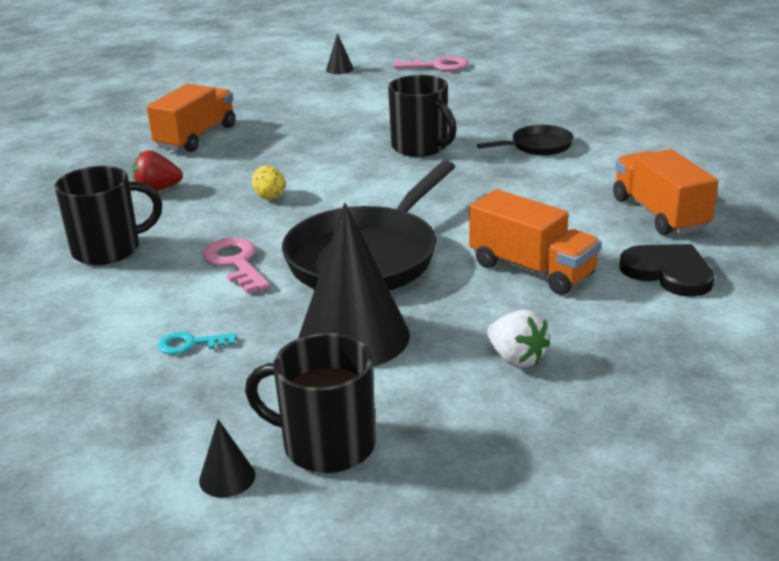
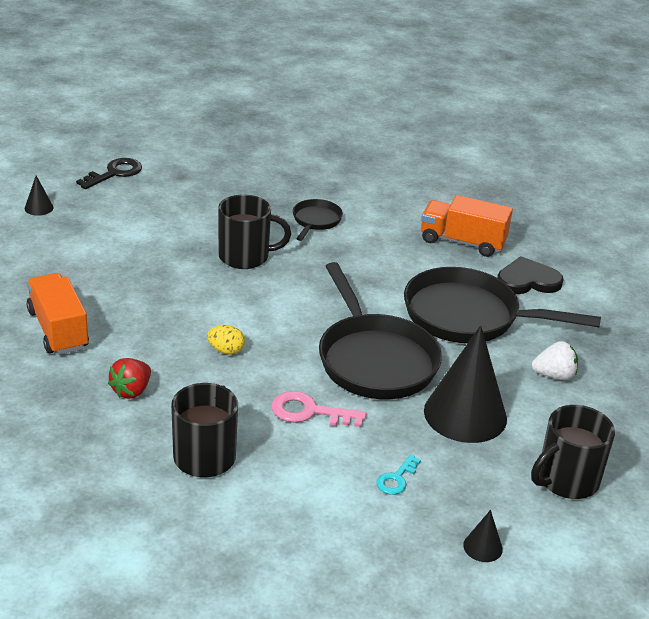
camera: 55 degrees left, 5 degrees up
(227, 478) = (561, 530): black cone -> black cone (483, 547)
(438, 66) = (115, 173): pink key -> black key
(532, 269) = (468, 316): orange truck -> black pan

